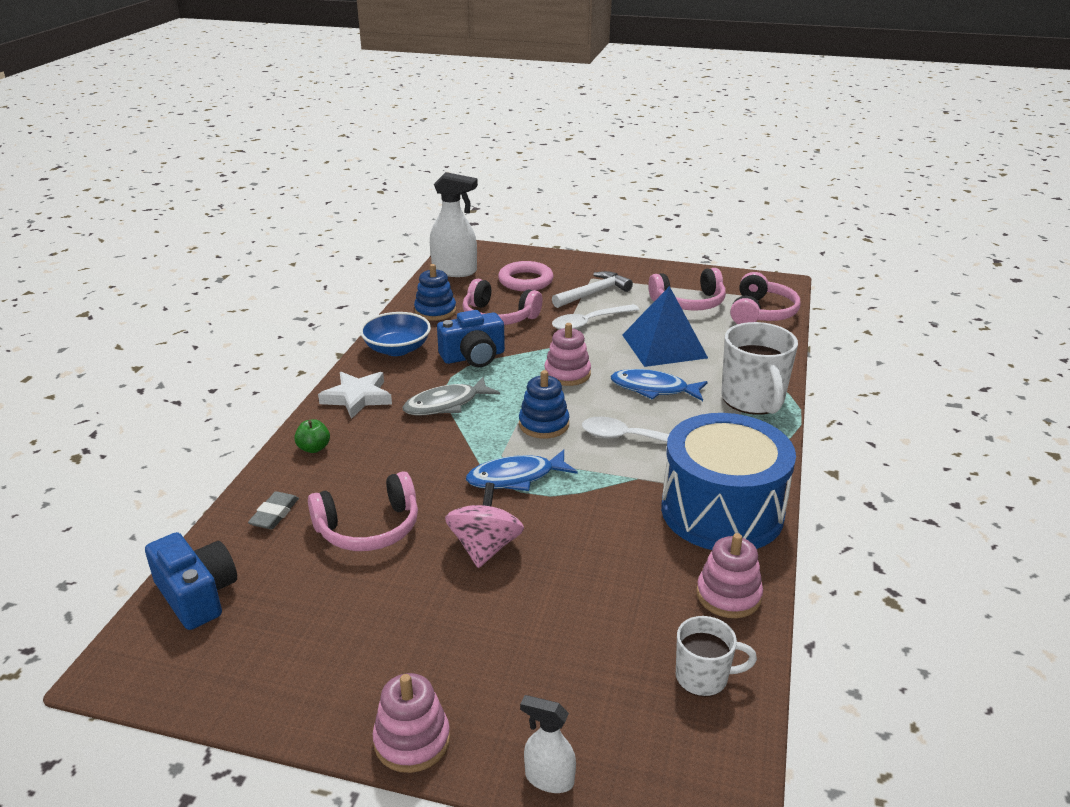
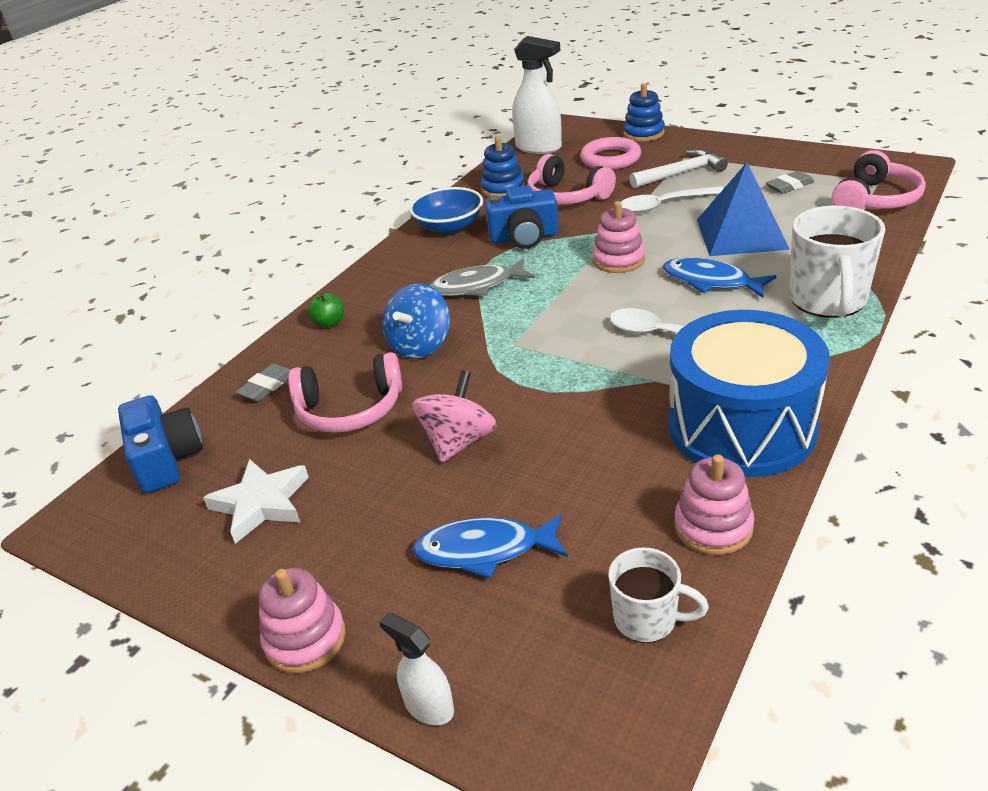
camera: 20 degrees right, 5 degrees up
(357, 398) = (391, 274): white star -> white star (261, 504)
(413, 463) = (420, 345): none -> blue spinning top
(516, 477) = (520, 369): blue fish -> blue fish (484, 550)
(544, 424) = (572, 313): blue stacking toy -> blue stacking toy (643, 133)
(689, 303) = (789, 186): pink headphones -> grey eraser

